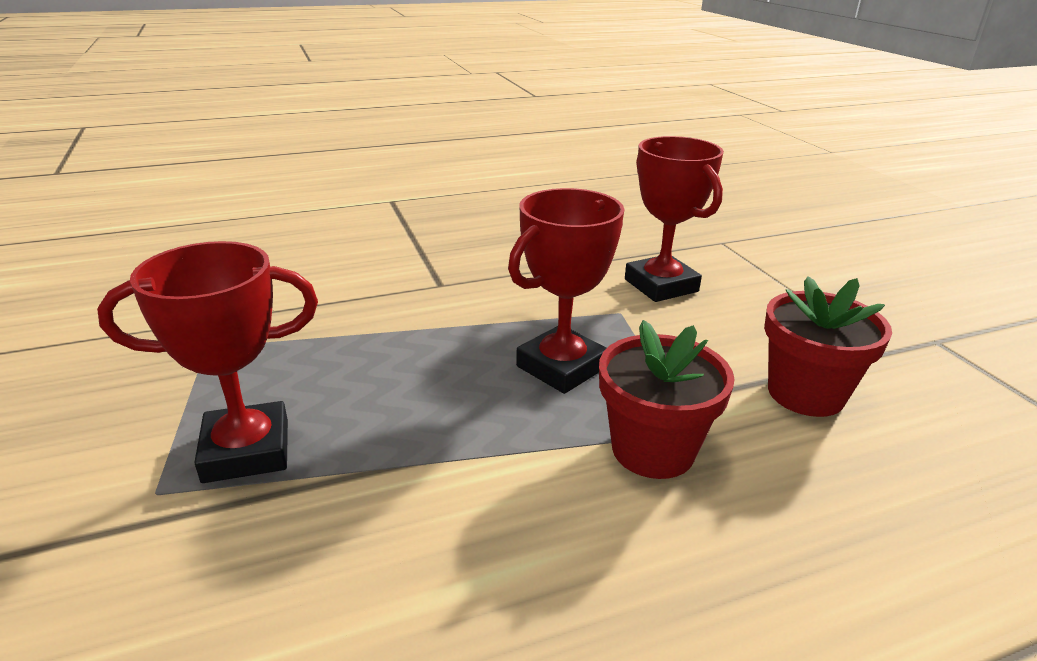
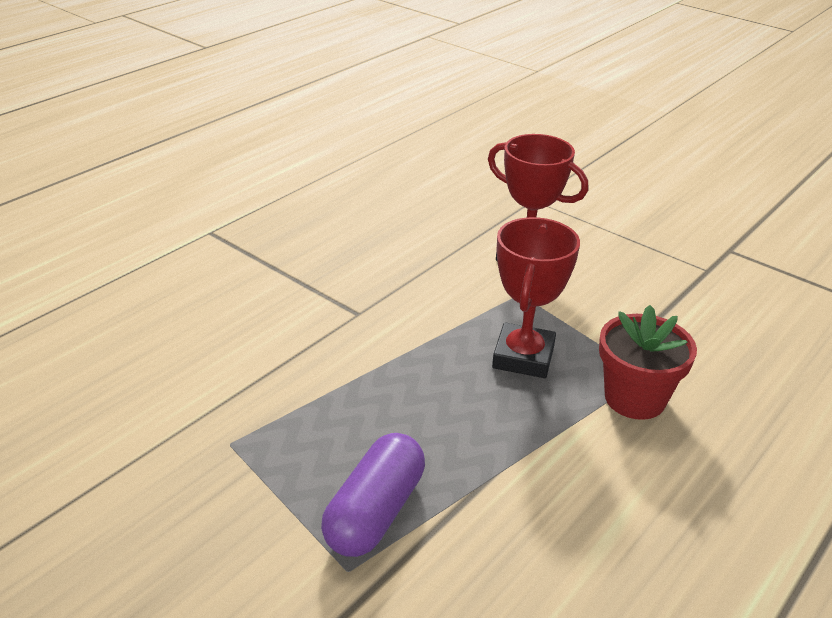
camera: 30 degrees left, 5 degrees up
(246, 450) = (375, 512): red trophy -> purple capsule
(805, 394) = (687, 321): red flower pot -> none

